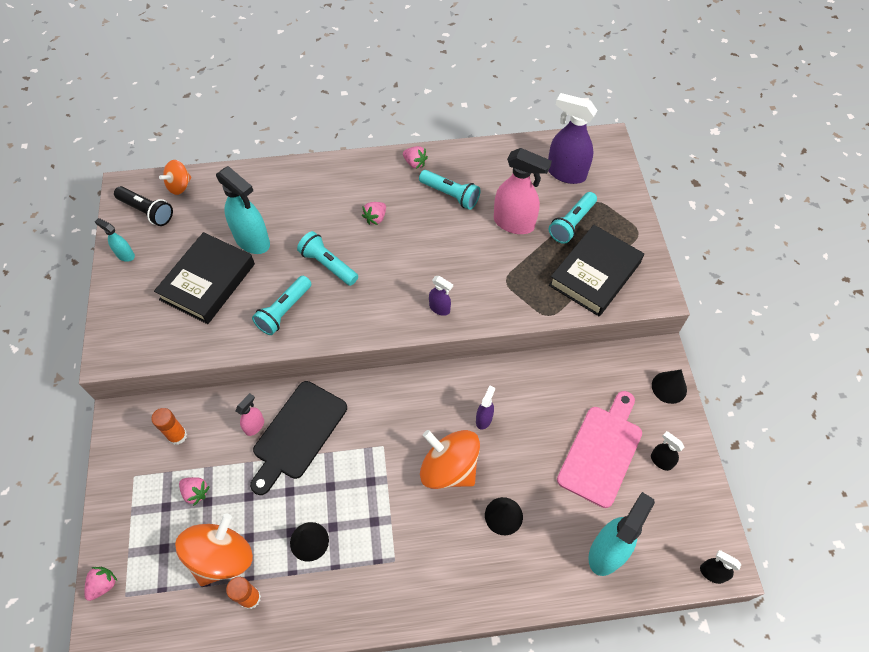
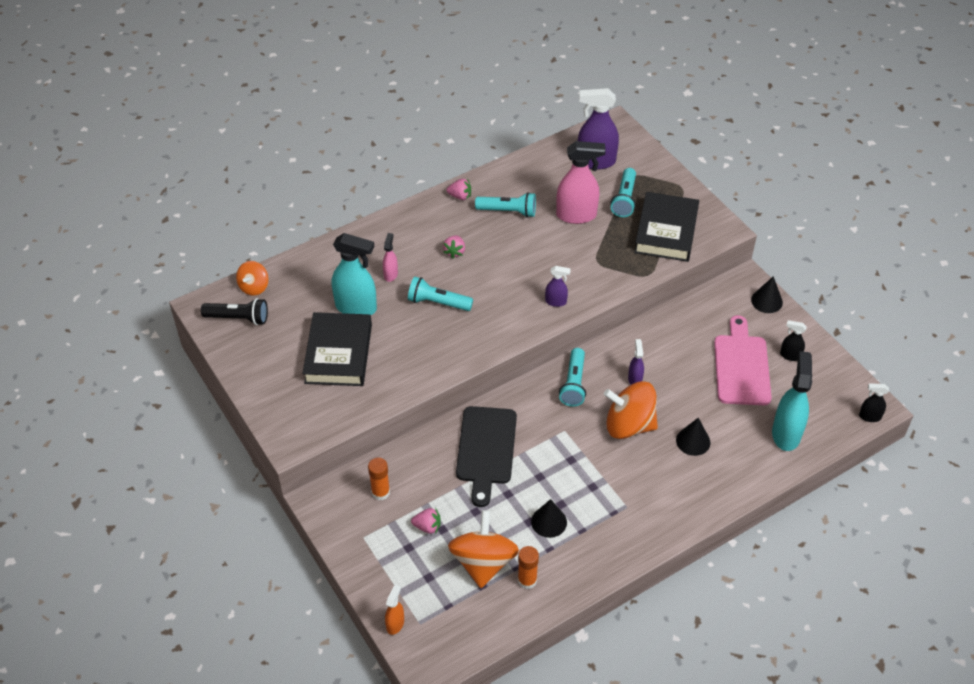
camera: 25 degrees left, 10 degrees down
(103, 585) = (395, 624): pink strawberry -> orange spray bottle
(125, 255) = (244, 360): turquoise spray bottle -> none
(255, 426) = (444, 458): pink spray bottle -> pink spray bottle (390, 274)
(284, 311) = (424, 351): turquoise flashlight -> turquoise flashlight (573, 384)

